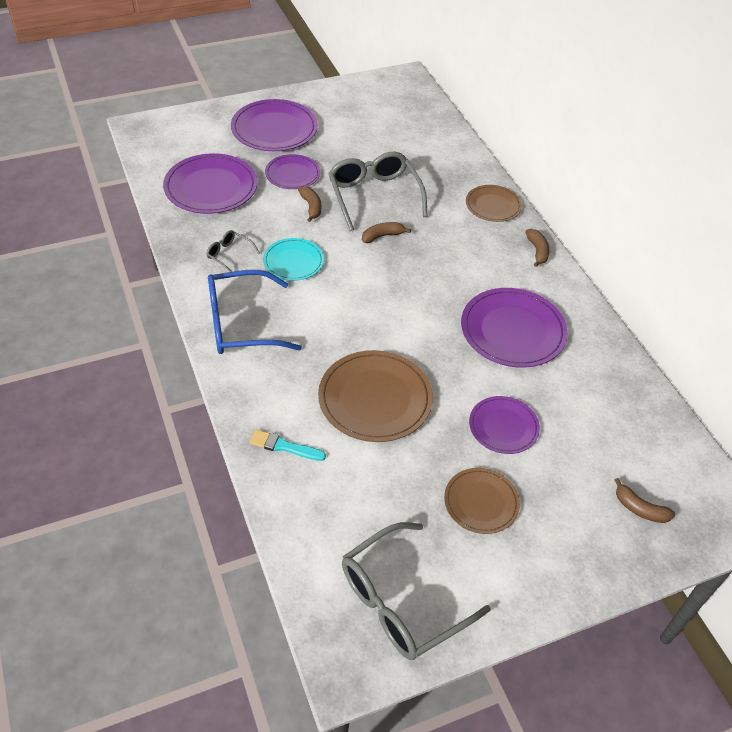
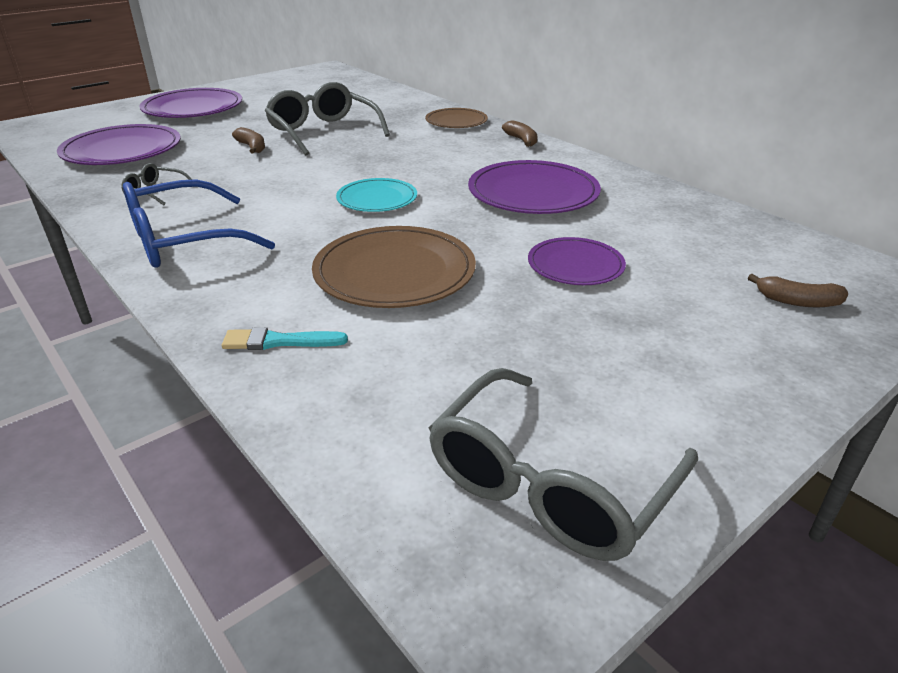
camera: 15 degrees left, 15 degrees down
(292, 174) = (222, 130): purple plate -> none
(293, 261) = (242, 185): turquoise plate -> turquoise plate (377, 199)
(382, 236) = (345, 154): brown banana -> none
(481, 502) = (595, 338): brown plate -> none

